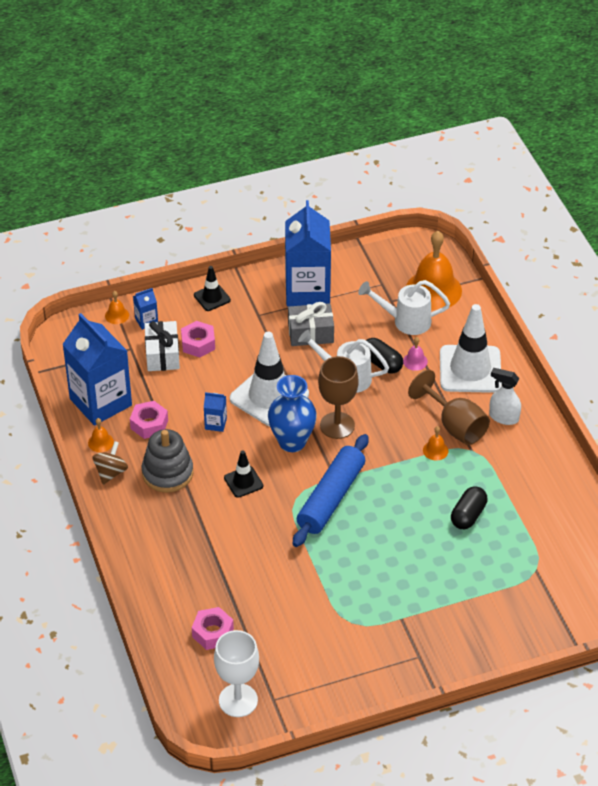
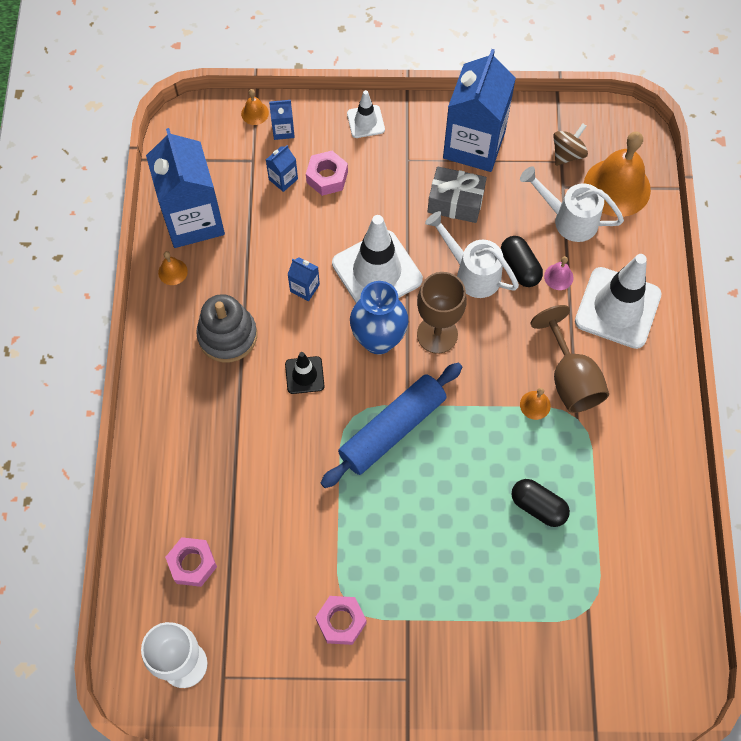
camera: 20 degrees right, 20 degrees up
(111, 472) = (168, 314): brown spinning top -> brown spinning top (567, 154)
(149, 424) = (233, 265): pink nut -> pink nut (341, 622)
(162, 354) = (283, 179): white gift -> blue carton
(212, 297) = (365, 122): black traffic cone -> white traffic cone
(468, 515) = (538, 506): black capsule -> black capsule turned 75 degrees clockwise
(503, 417) = (631, 386): white spray bottle -> none

